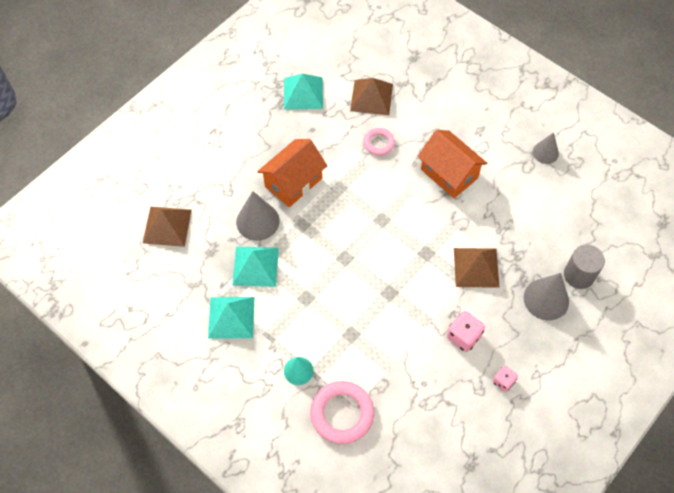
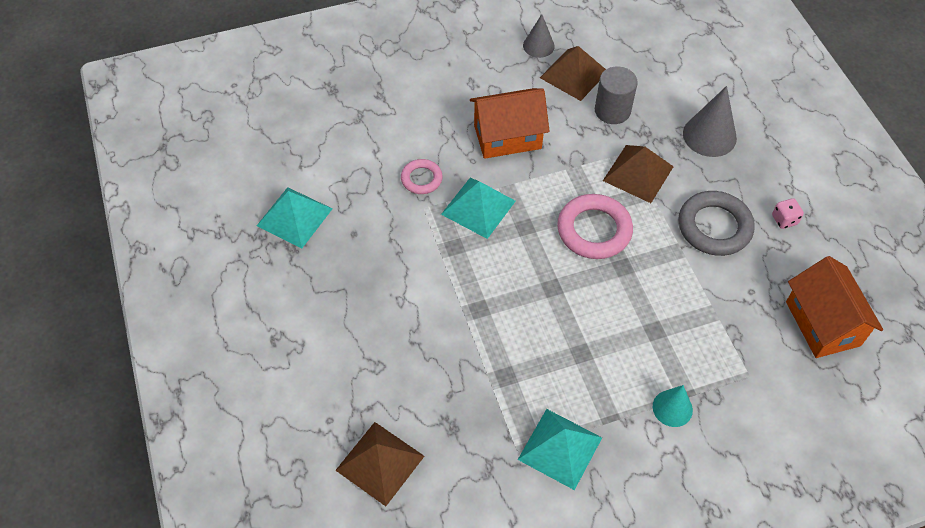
camera: 60 degrees left, 5 degrees down
(255, 266) = (505, 387): turquoise pyramid -> turquoise pyramid (478, 207)
(257, 221) = (443, 354): grey cone -> none
(293, 182) = (414, 289): orange house -> orange house (822, 323)
(342, 414) = (750, 389): pink ring -> pink ring (594, 230)
(371, 97) = (354, 154): brown pyramid -> brown pyramid (574, 74)
(463, 336) = (714, 227): pink dice -> grey ring
(579, 275) = (697, 96): grey cylinder -> grey cylinder (612, 111)

